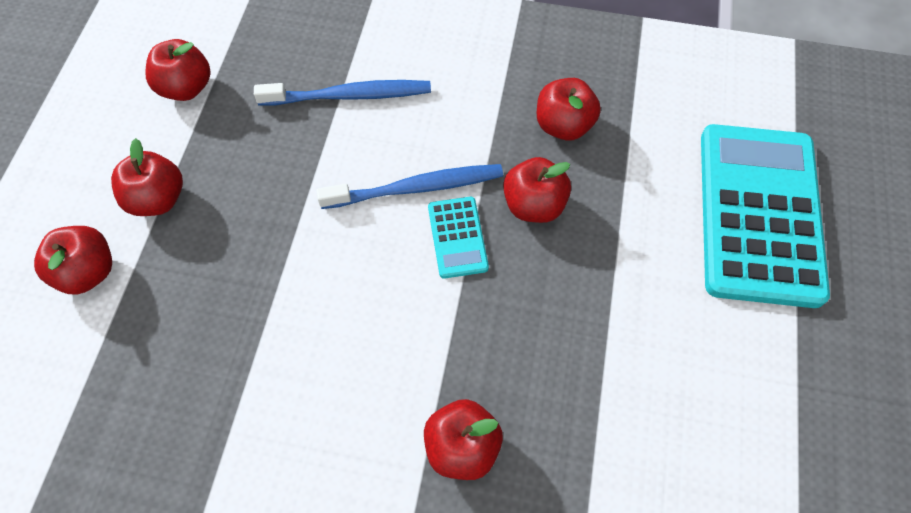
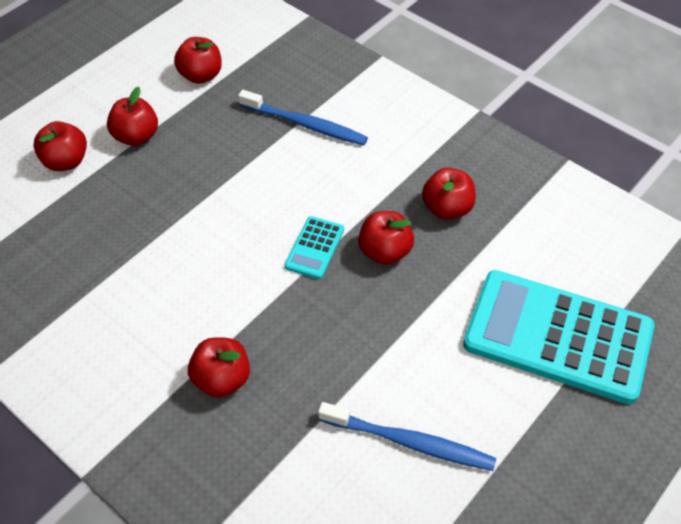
camera: 30 degrees right, 10 degrees down
(416, 188) = (309, 204): blue toothbrush -> blue toothbrush (410, 442)
(759, 214) = (557, 336): turquoise calculator -> turquoise calculator turned 105 degrees counterclockwise

